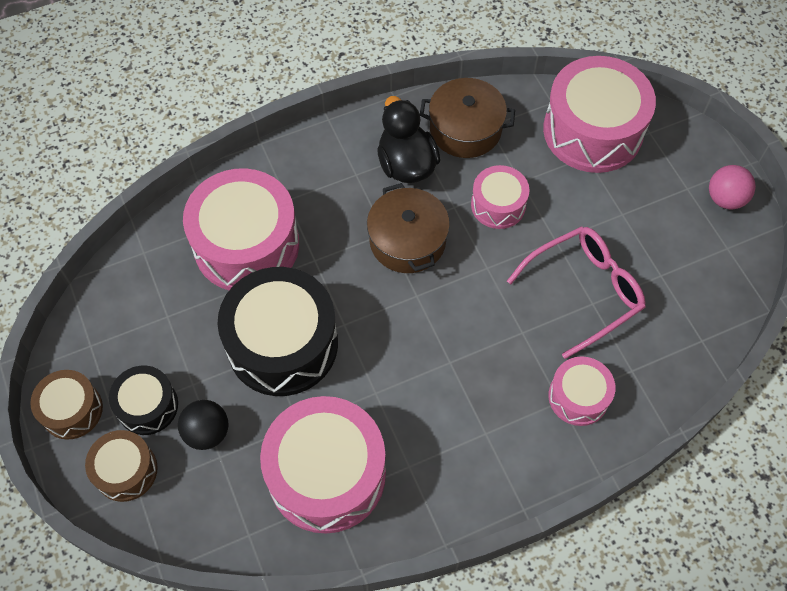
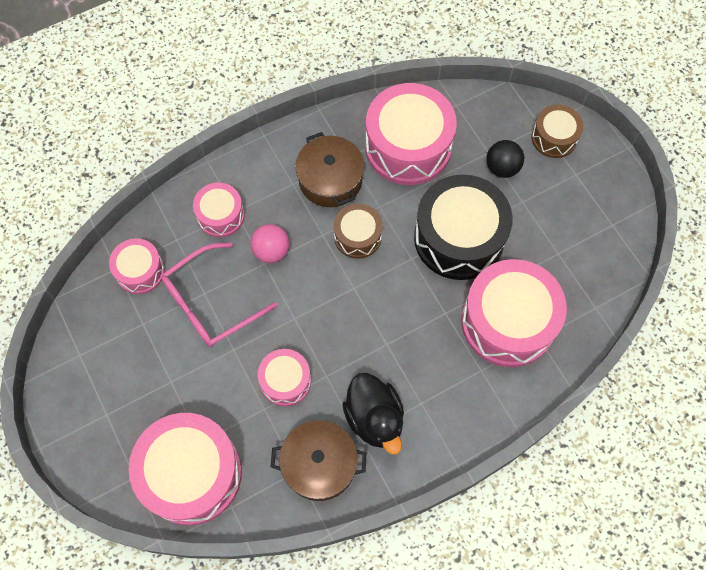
camera: 175 degrees right, 5 degrees up
(72, 410) = (608, 175): brown drum -> brown drum (357, 236)
(147, 406) = (552, 183): black drum -> none
(407, 241) = (366, 338): brown pot -> brown pot (330, 180)
(672, 334) = (140, 271): none -> pink drum
(725, 198) = (72, 406): pink ball -> pink ball (271, 251)

